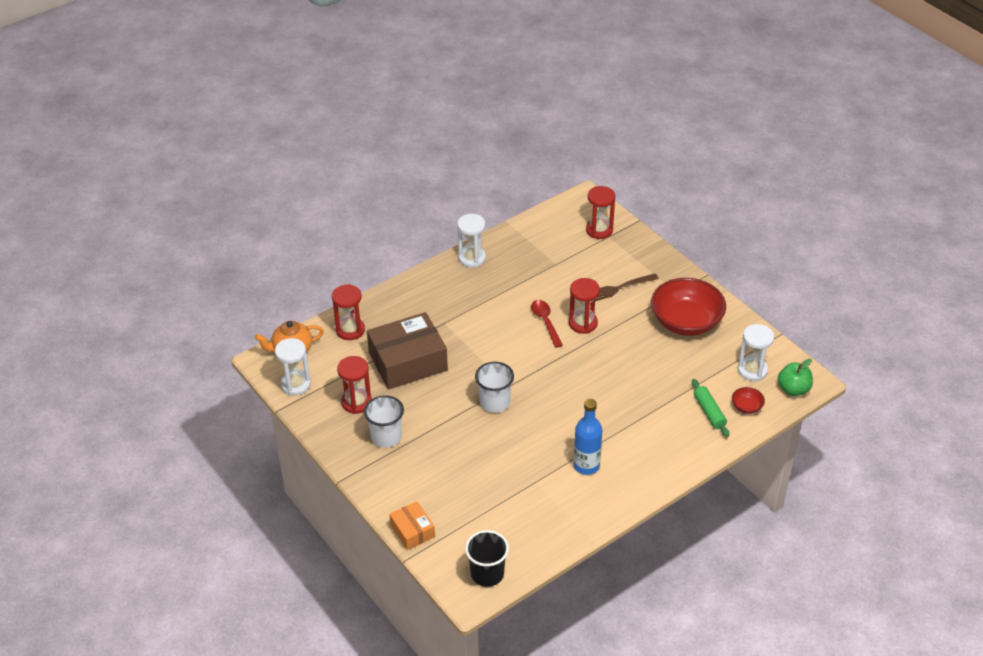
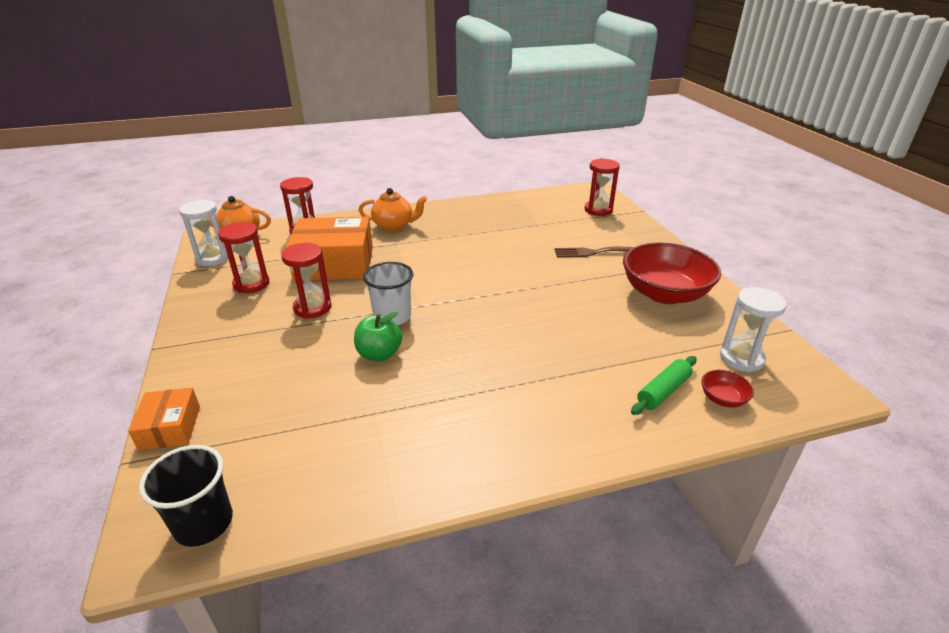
camera: 20 degrees right, 10 degrees down
(386, 437) = (248, 320): white cup -> none
(408, 361) = (334, 264): brown box -> orange box
(426, 301) = (394, 226): none -> orange teapot
(472, 258) = (461, 207): white hourglass -> none
(545, 322) = (500, 262): red spoon -> none
(583, 323) = (540, 271): red hourglass -> red hourglass (312, 308)
(586, 465) = (455, 412): blue bottle -> none
(709, 412) = (663, 391): green rolling pin -> green rolling pin turned 45 degrees clockwise
(793, 389) = (801, 394): green apple -> green apple (379, 354)

